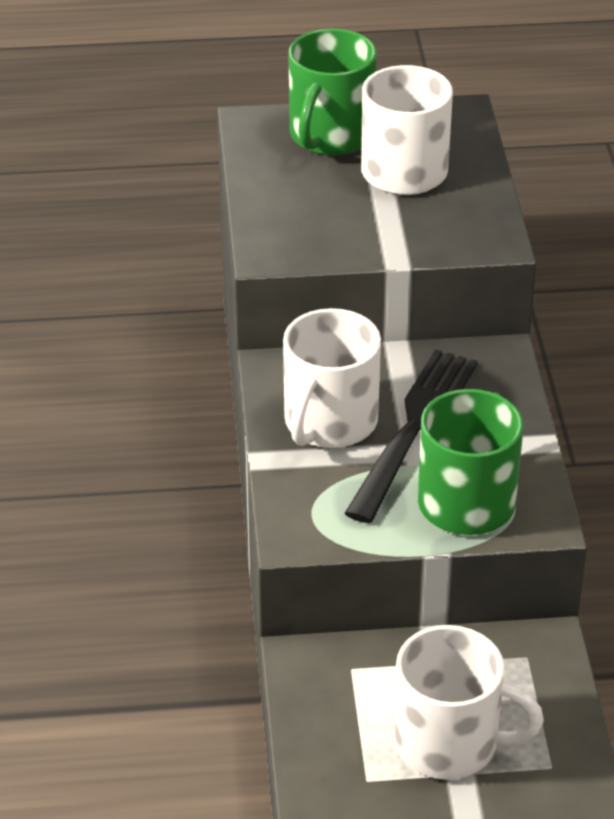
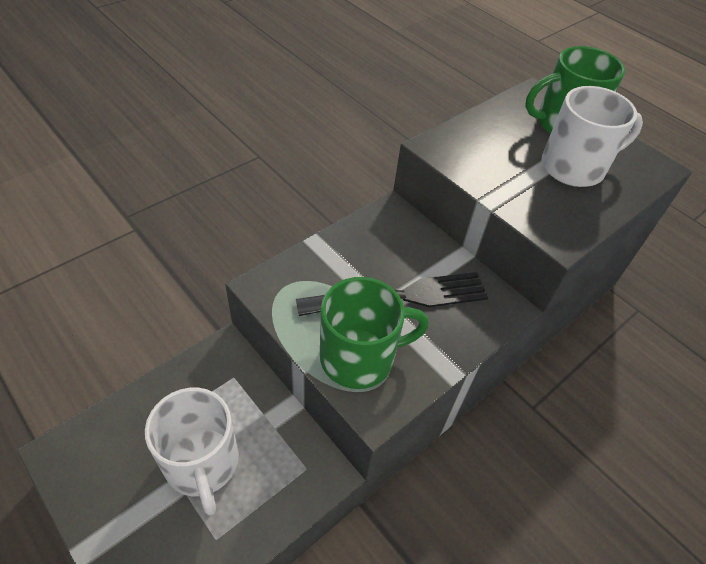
camera: 50 degrees right, 10 degrees up
(329, 423) = (369, 255): white mug -> none

